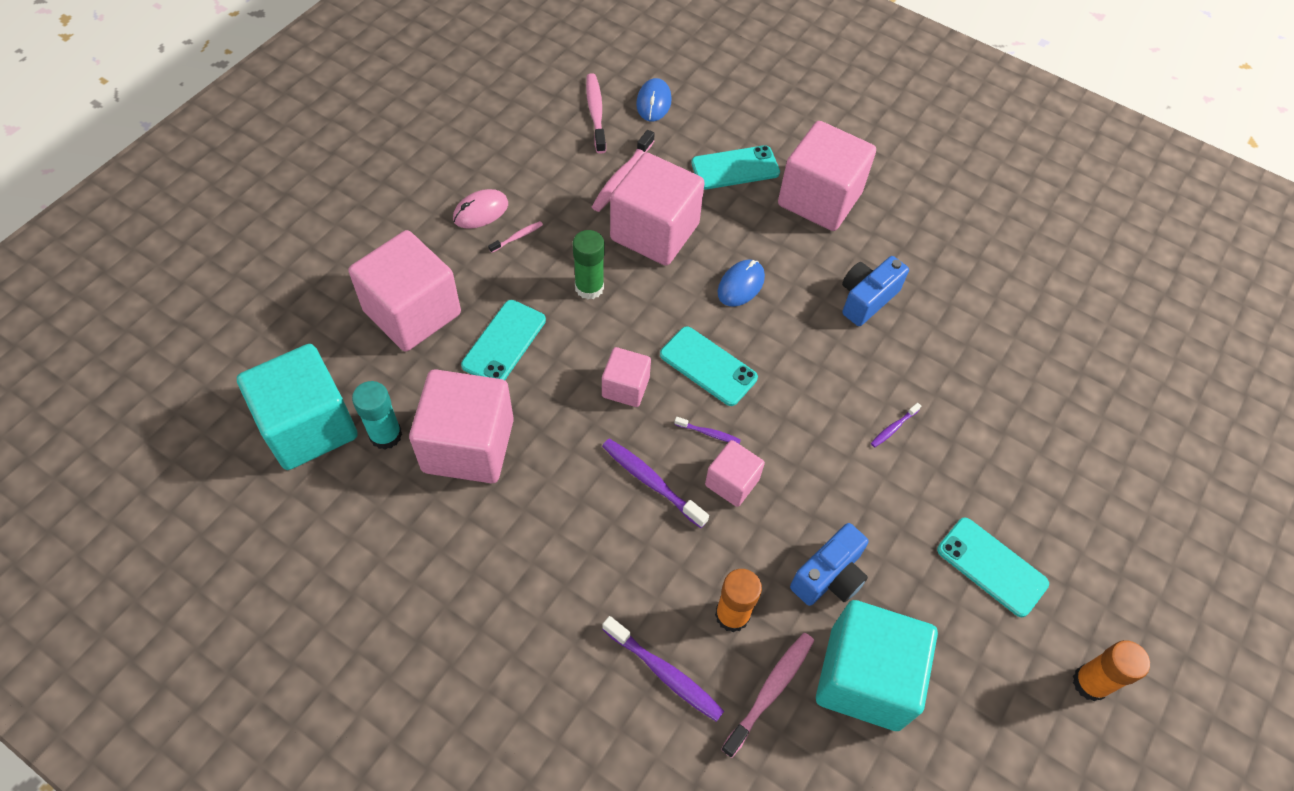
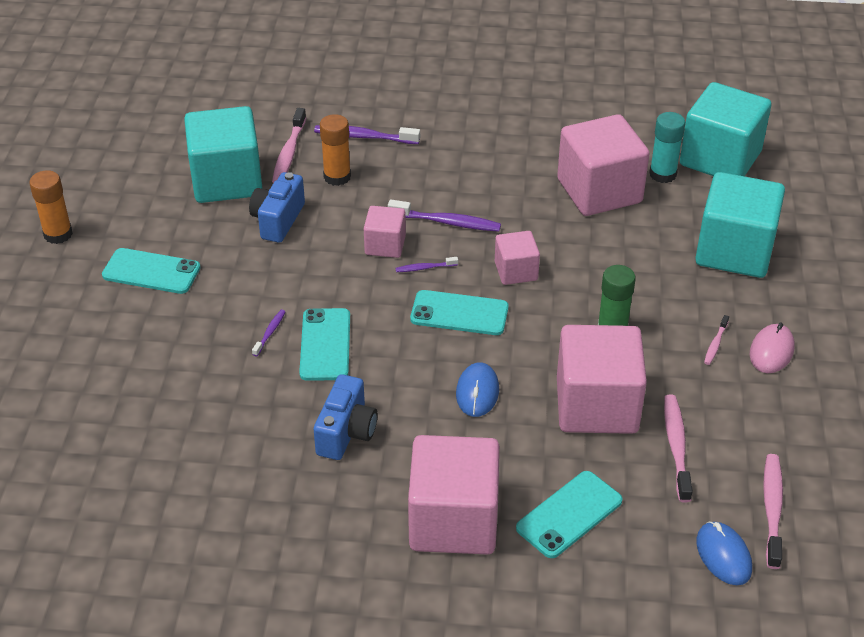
camera: 155 degrees right, 15 degrees down
(412, 312) = (734, 251): pink cube -> turquoise cube
(504, 342) = (640, 261): turquoise phone -> turquoise phone (325, 345)
(595, 113) = (772, 509): pink toothbrush -> pink toothbrush turned 135 degrees counterclockwise

